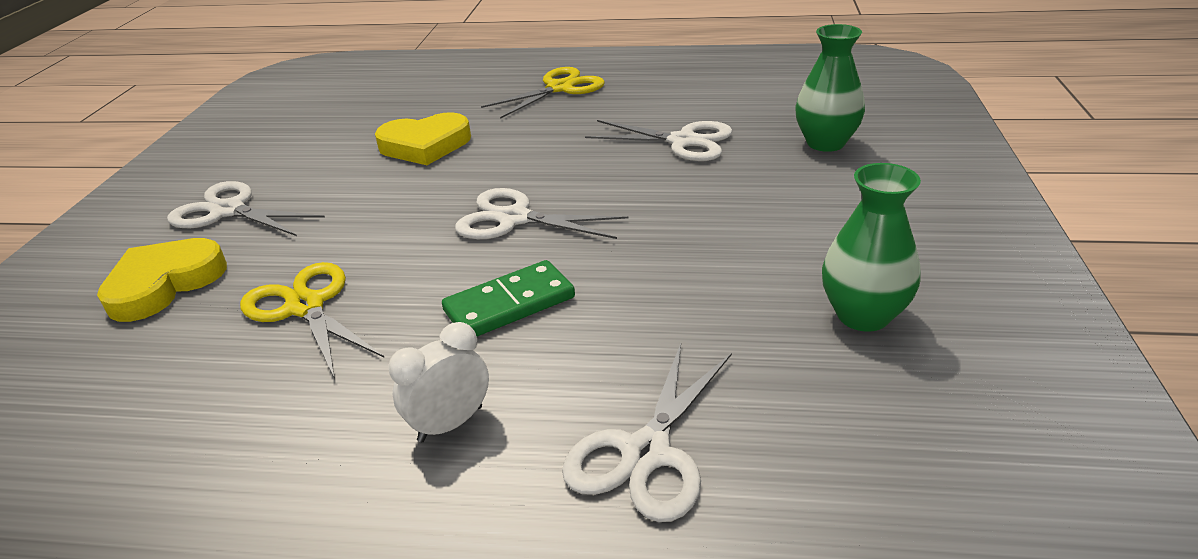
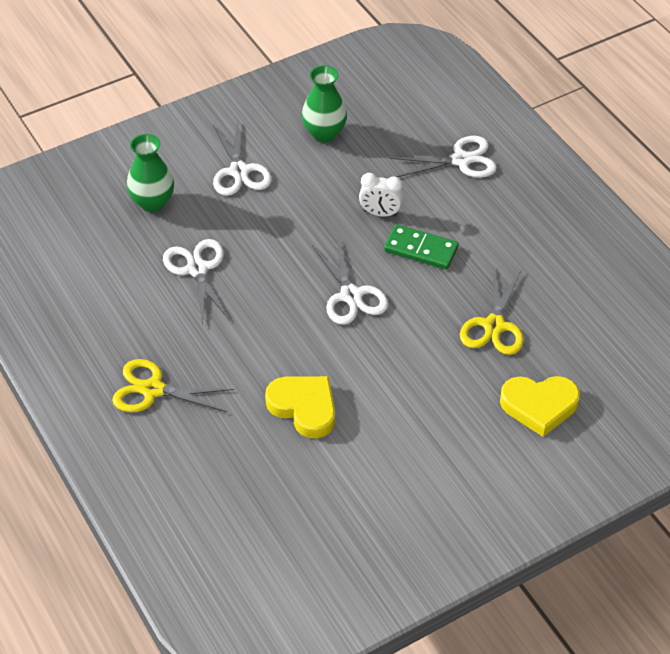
camera: 130 degrees left, 15 degrees up
(228, 211) = (463, 448): white scissors -> white scissors (239, 171)
(450, 423) = (502, 220): white clock -> white clock (380, 213)

